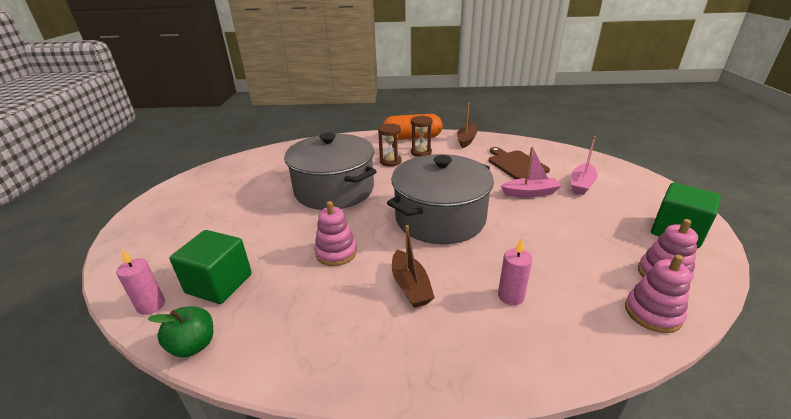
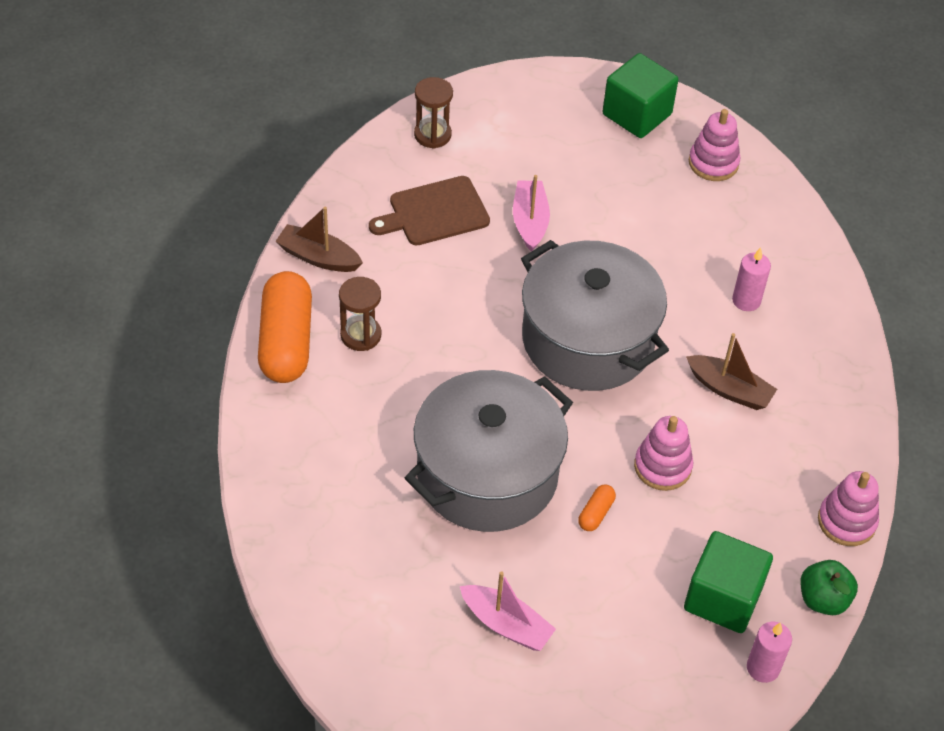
camera: 90 degrees left, 20 degrees up
(302, 226) = (596, 513): none -> orange capsule
(390, 161) = (391, 386): brown hourglass -> brown hourglass (432, 135)
(410, 286) = (729, 389): brown boat -> brown boat turned 45 degrees clockwise
(581, 184) = (512, 156): pink boat -> pink boat (506, 624)
(652, 313) = (769, 197): pink stacking toy -> pink stacking toy (846, 521)

